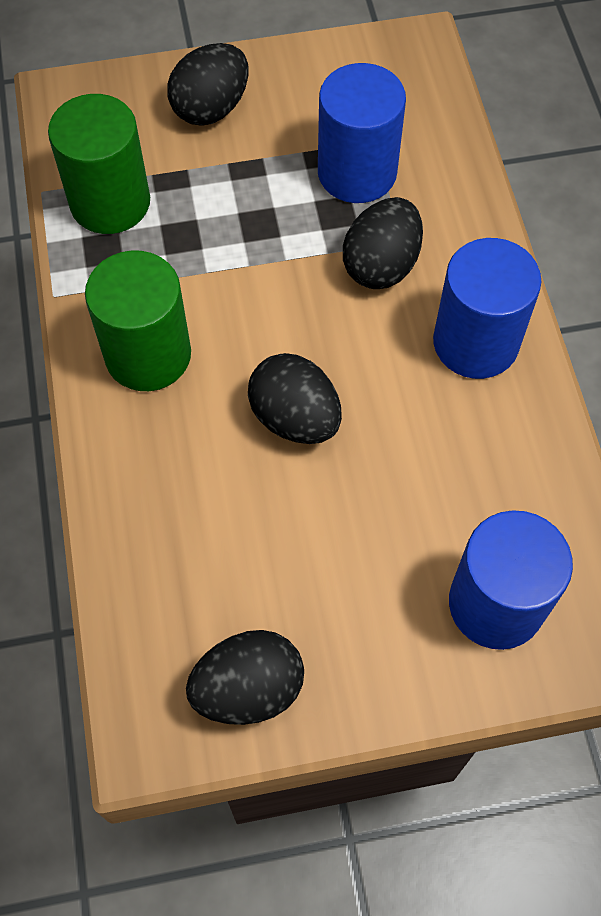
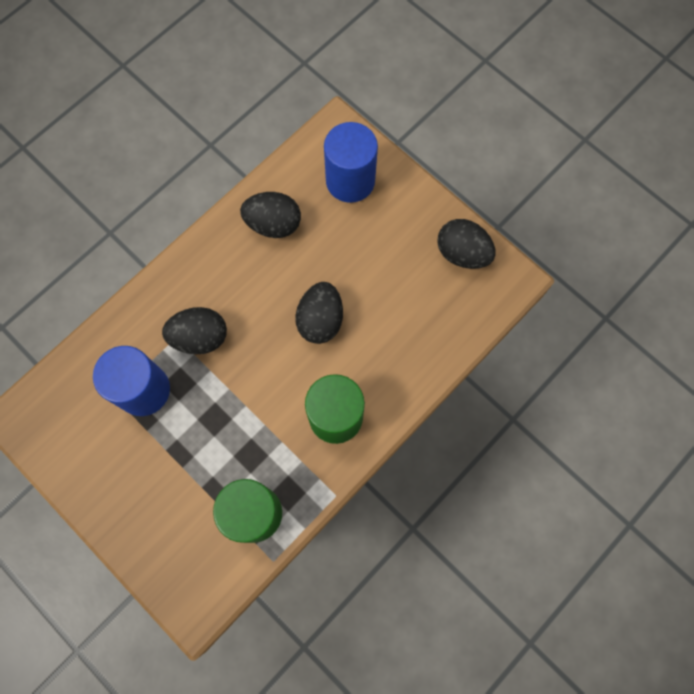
camera: 125 degrees left, 10 degrees up
(211, 108) = (147, 507): black egg -> black egg (273, 224)
(475, 342) = (218, 264): blue cylinder -> none

